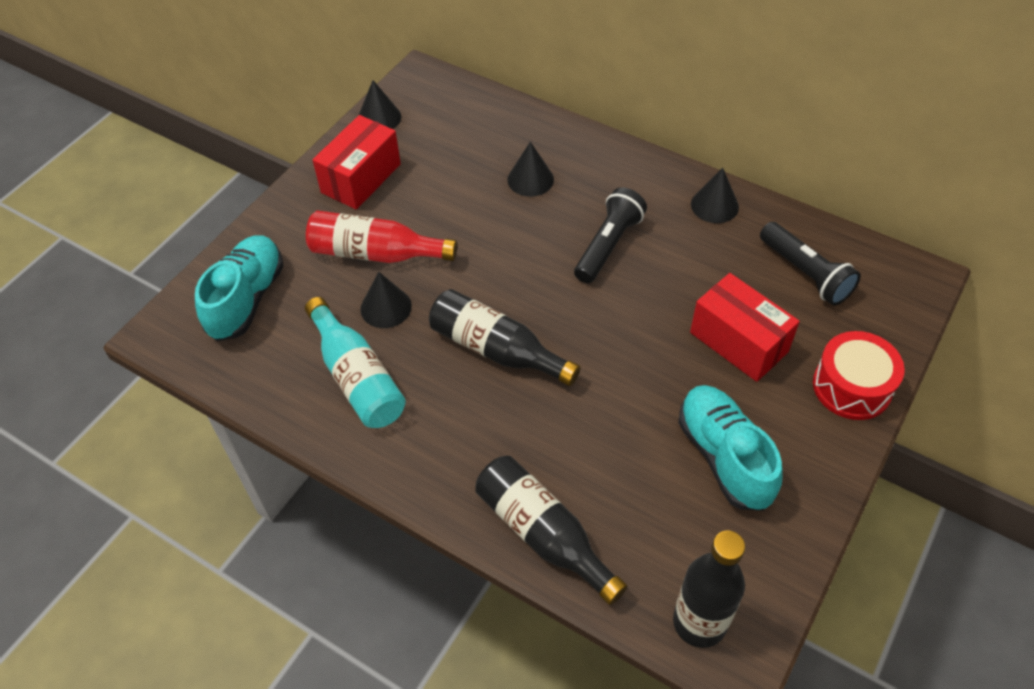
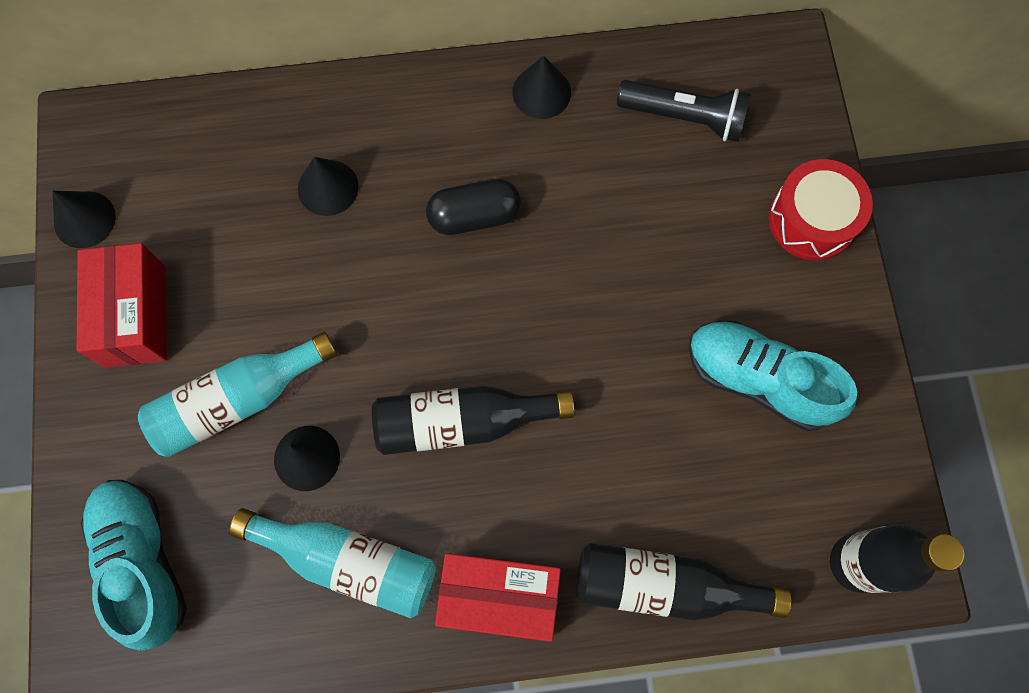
camera: 40 degrees left, 20 degrees up
(376, 253) = (238, 400): red bottle -> turquoise bottle
(608, 245) = (474, 216): black flashlight -> black capsule
(738, 342) = (681, 243): red box -> red box (499, 597)

